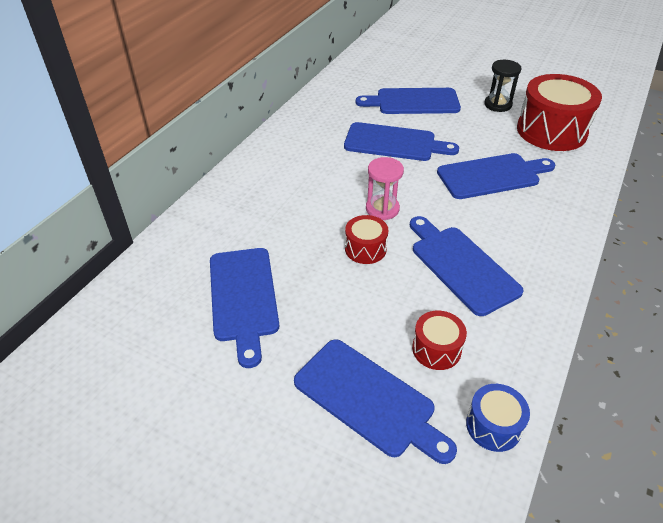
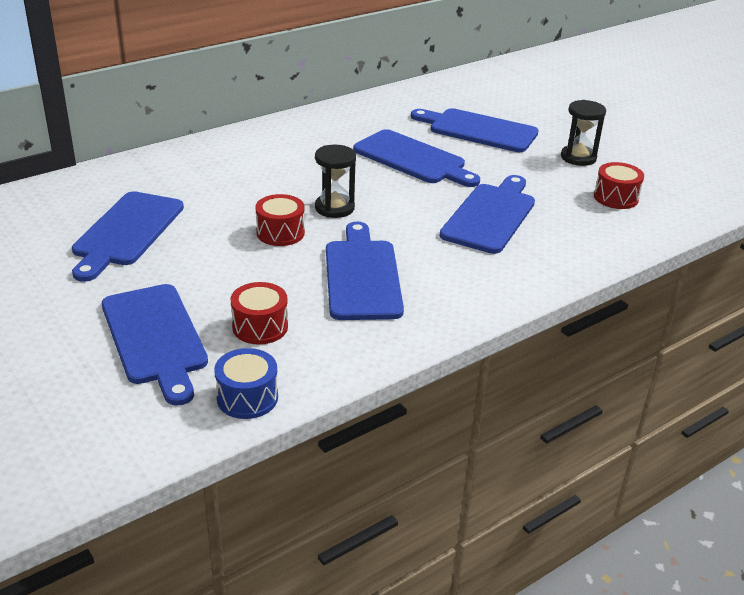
camera: 25 degrees right, 10 degrees down
(382, 209) = (334, 208): pink hourglass -> black hourglass
(492, 176) = (490, 216): blue cutting board -> blue cutting board turned 75 degrees counterclockwise
(551, 131) = (616, 197): red drum -> red drum, size x0.49

